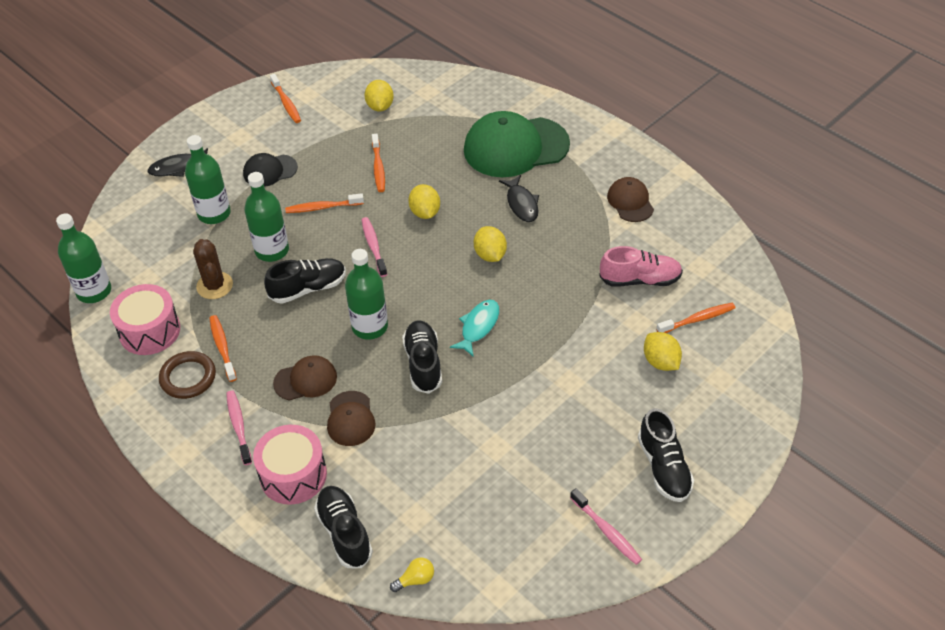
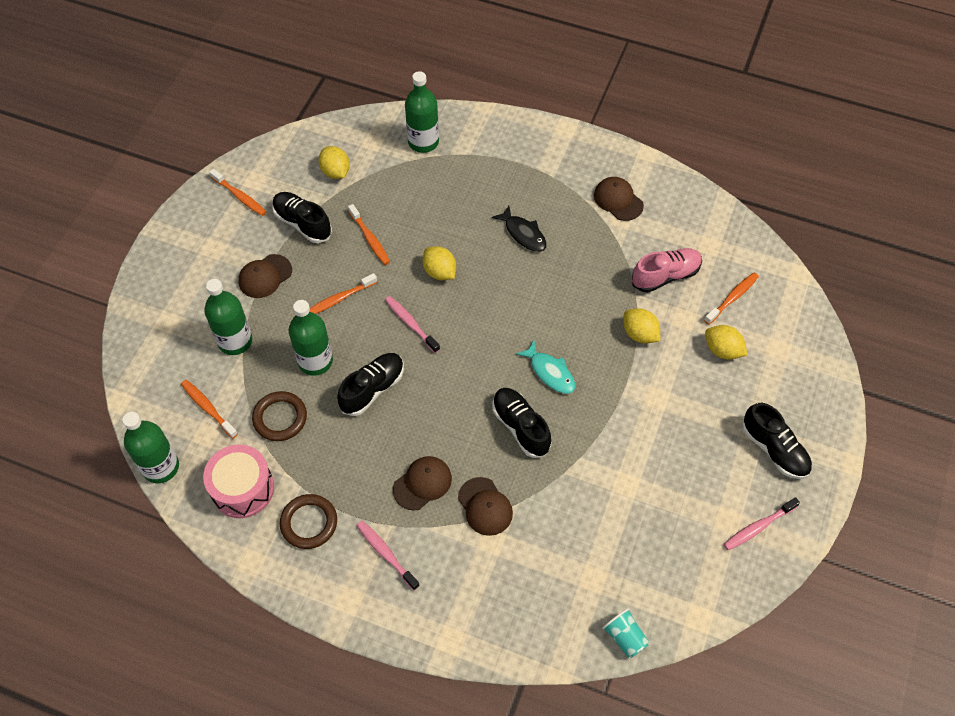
camera: 25 degrees left, 10 degrees up
(178, 167) = (169, 303): black fish -> none
(214, 285) = (280, 418): brown cactus -> brown ring
(222, 347) = (325, 479): orange toothbrush -> orange toothbrush (208, 408)
(270, 171) = (265, 276): black cap -> brown cap
(293, 475) = (463, 582): pink drum -> none
(344, 533) = (540, 619): black shoe -> black shoe (302, 223)
(370, 327) = (452, 408): green bottle -> green bottle (423, 142)
(415, 579) = (625, 637): yellow light bulb -> turquoise cup
(478, 327) = (550, 372): turquoise fish -> turquoise fish turned 135 degrees clockwise
(490, 255) = (522, 296): yellow lemon -> yellow lemon (639, 334)
(515, 147) = (487, 176): green cap -> none
(606, 531) = (758, 527): pink toothbrush -> pink toothbrush turned 120 degrees clockwise

